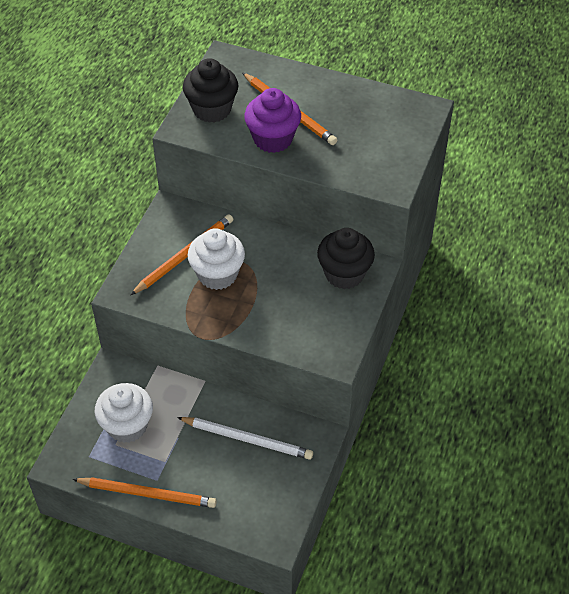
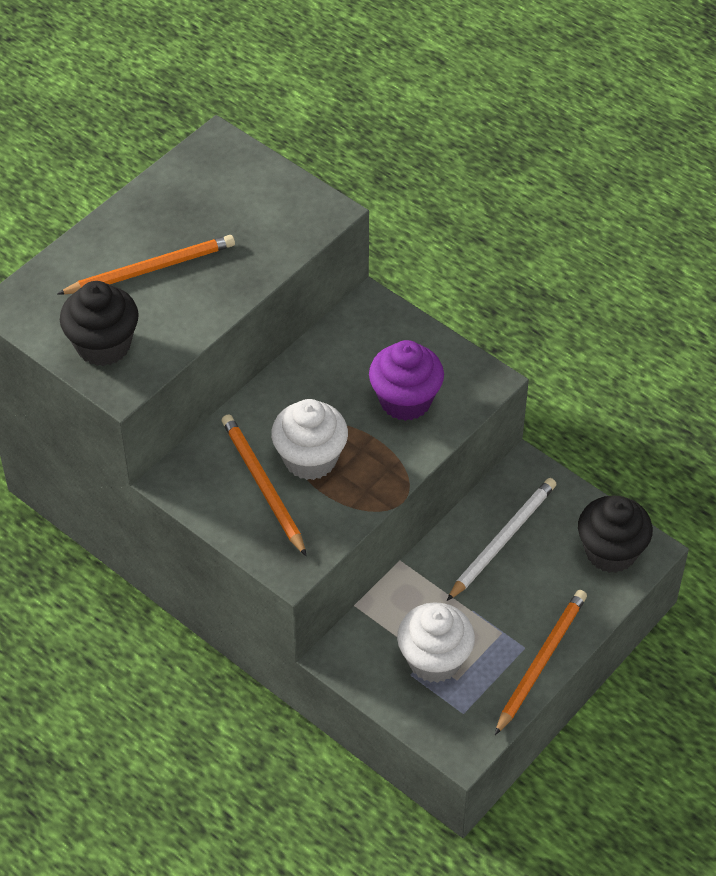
camera: 70 degrees left, 0 degrees up
(273, 139) = (191, 299): purple cupcake -> purple cupcake (405, 400)
(344, 274) = (367, 335): black cupcake -> black cupcake (610, 552)

